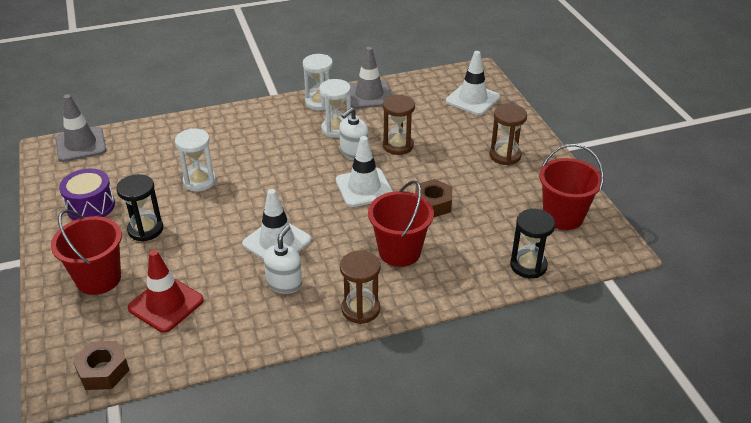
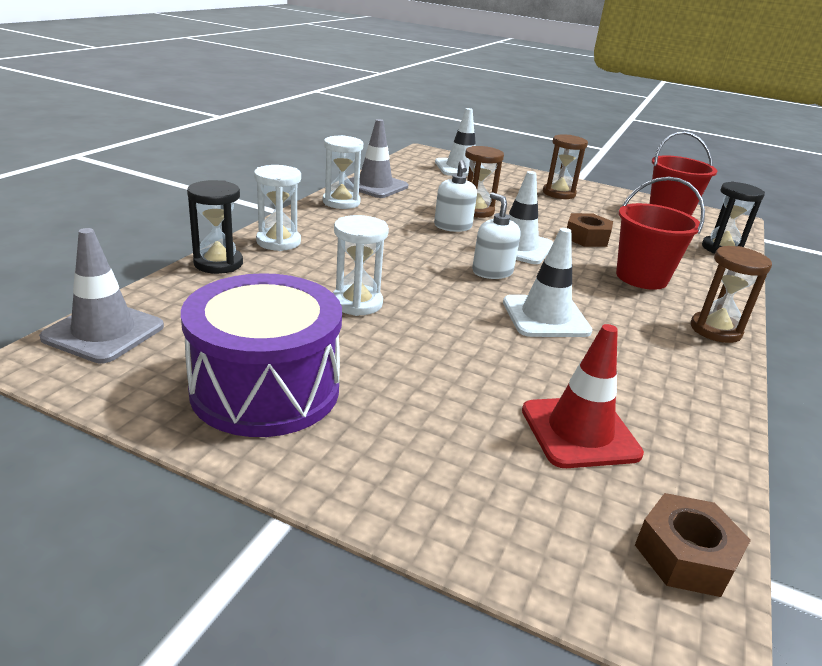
camera: 50 degrees left, 10 degrees down
(91, 206) = (265, 389): purple drum -> purple drum, size x1.64
(98, 279) = (451, 459): red bucket -> none
(145, 229) = (394, 375): black hourglass -> black hourglass (218, 263)
(284, 283) = (626, 345): white soap dispenser -> white soap dispenser (492, 272)
(336, 129) = (400, 216): white hourglass -> white hourglass (278, 242)

